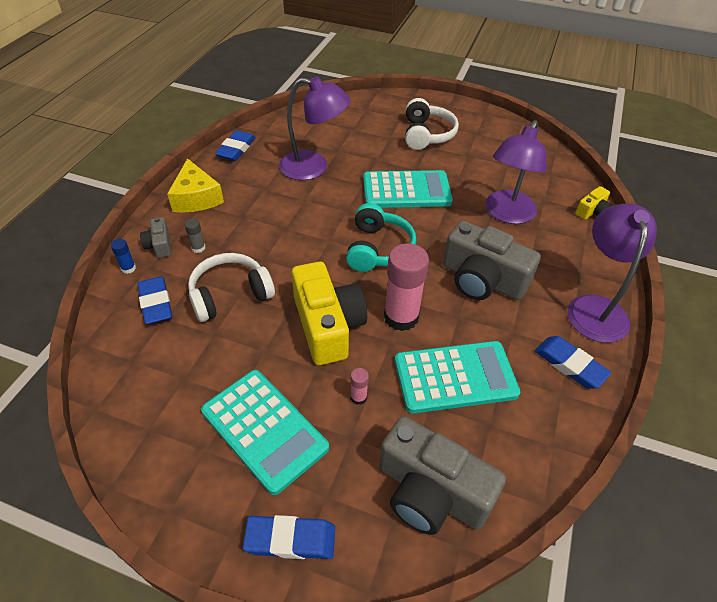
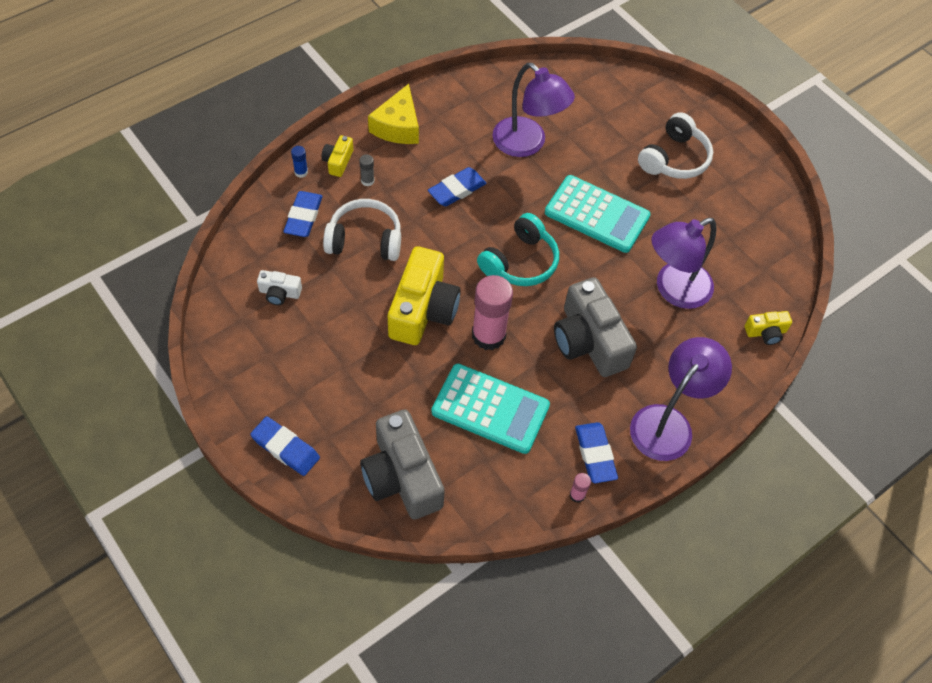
camera: 30 degrees right, 10 degrees up
(159, 245) = (338, 161): grey camera -> yellow camera
(176, 382) = (279, 293): none -> white camera
(236, 149) = (469, 86): blue eraser -> blue eraser (457, 190)
(264, 429) = (318, 365): turquoise calculator -> none
(358, 397) = (403, 381): pink glue stick -> pink glue stick (577, 495)

